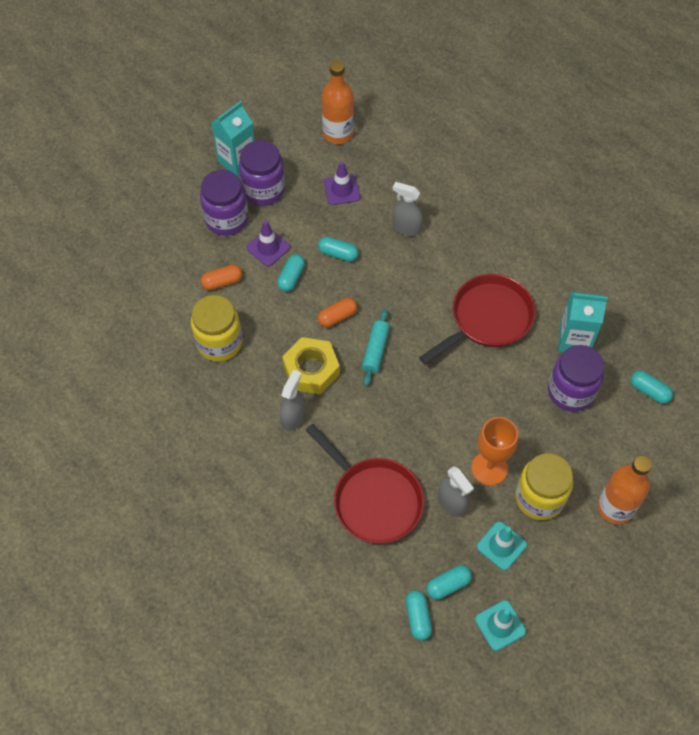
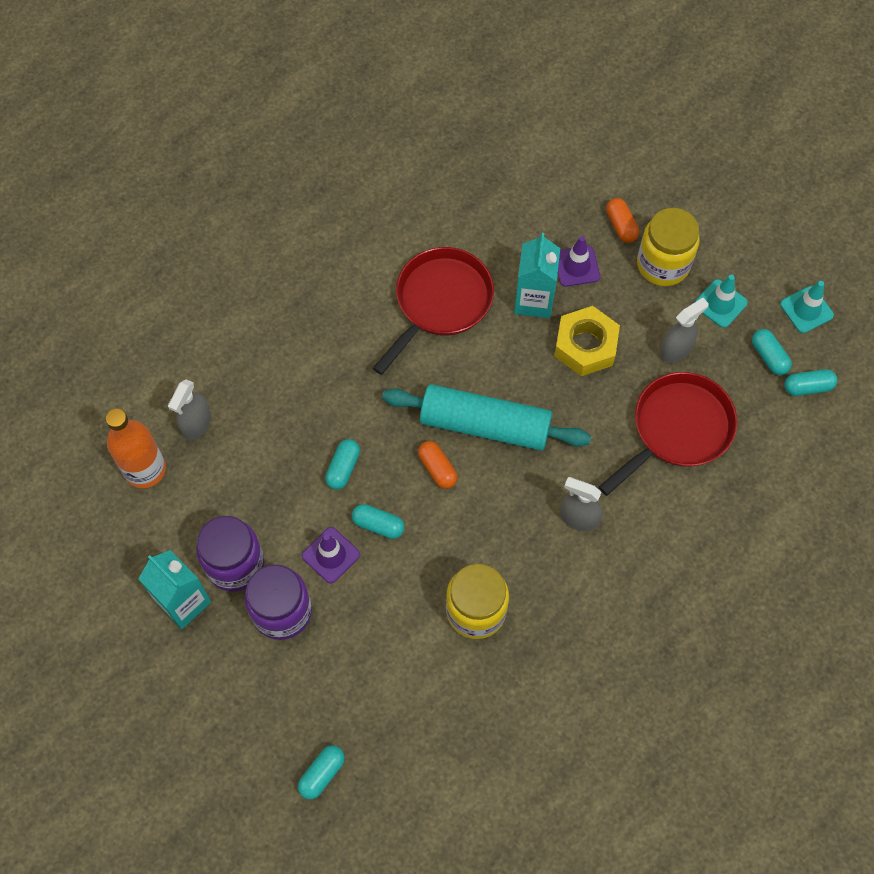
camera: 90 degrees left, 5 degrees up
(222, 282) = (383, 612): orange capsule -> orange capsule (621, 226)
(311, 370) = (513, 498): yellow nut -> yellow nut (585, 346)
(342, 190) = (241, 464): purple traffic cone -> purple traffic cone (576, 266)
(375, 350) = (485, 425): turquoise rolling pin -> turquoise rolling pin, size x1.97
(406, 228) = (306, 387): grey spray bottle -> grey spray bottle (196, 424)
(487, 319) = (440, 302): red pan -> red pan turned 75 degrees clockwise
(489, 468) = (631, 310): orange goblet -> none
(570, 391) = (534, 225): purple jar -> none
(574, 340) = (467, 216): turquoise carton -> turquoise carton (534, 300)
(615, 507) = (668, 196): orange bottle -> none
(649, 391) = (531, 151): turquoise capsule -> turquoise capsule (322, 774)

